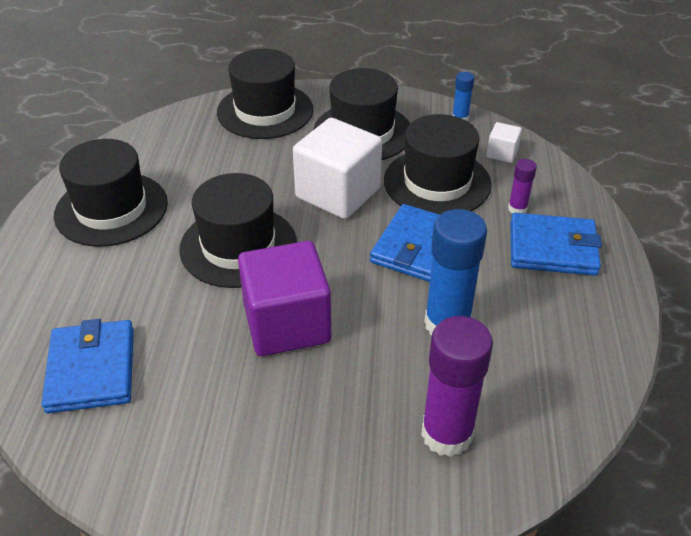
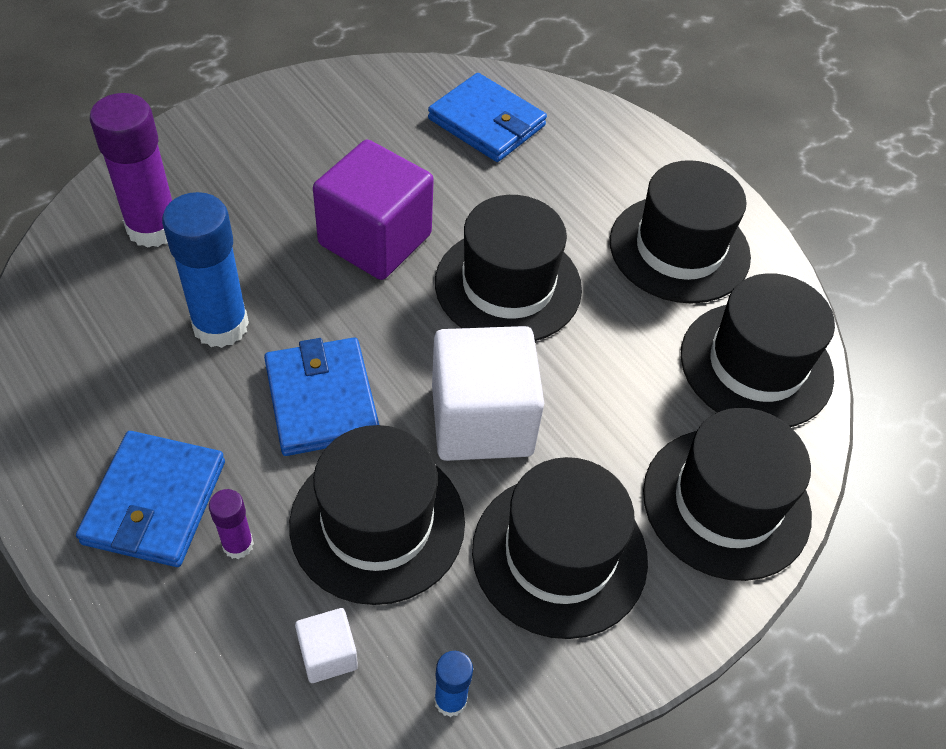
camera: 135 degrees right, 10 degrees up
(168, 142) = (756, 365): none -> black hat
(552, 248) = (155, 502): blue wallet -> blue wallet turned 45 degrees counterclockwise

